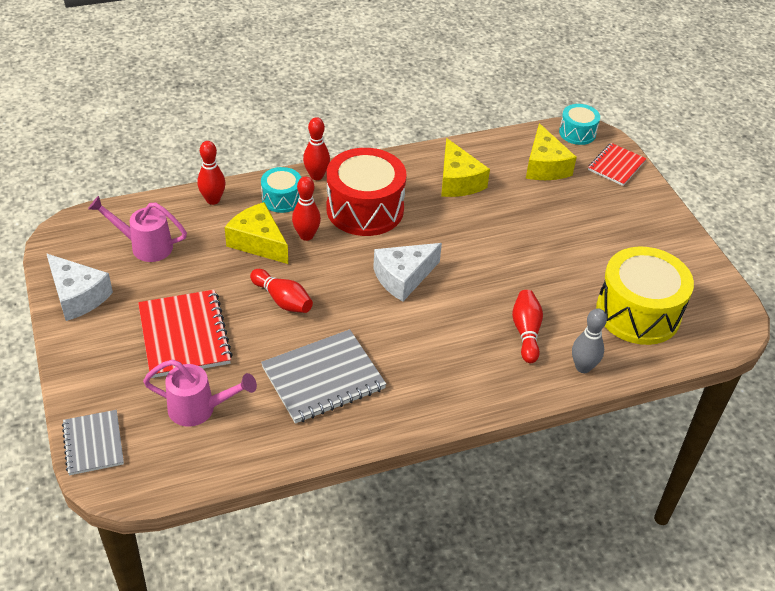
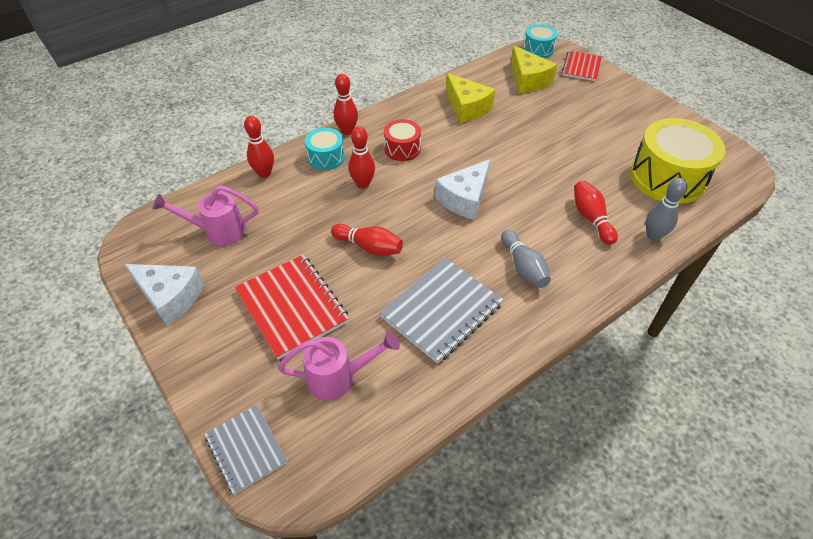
camera: 15 degrees left, 5 degrees up
(258, 242) = (322, 200): yellow cheese -> none
(365, 209) = (402, 149): red drum -> red drum, size x0.52
(426, 360) = (523, 267): none -> grey bowling pin

